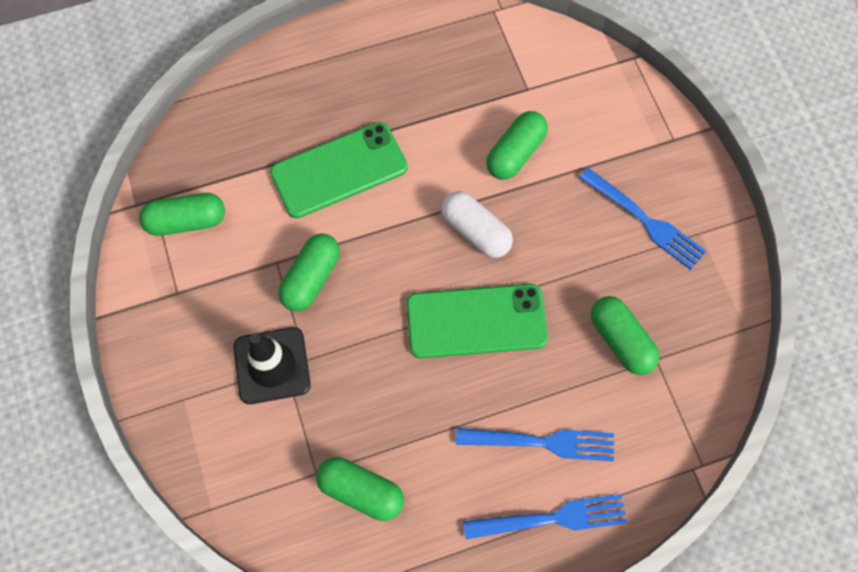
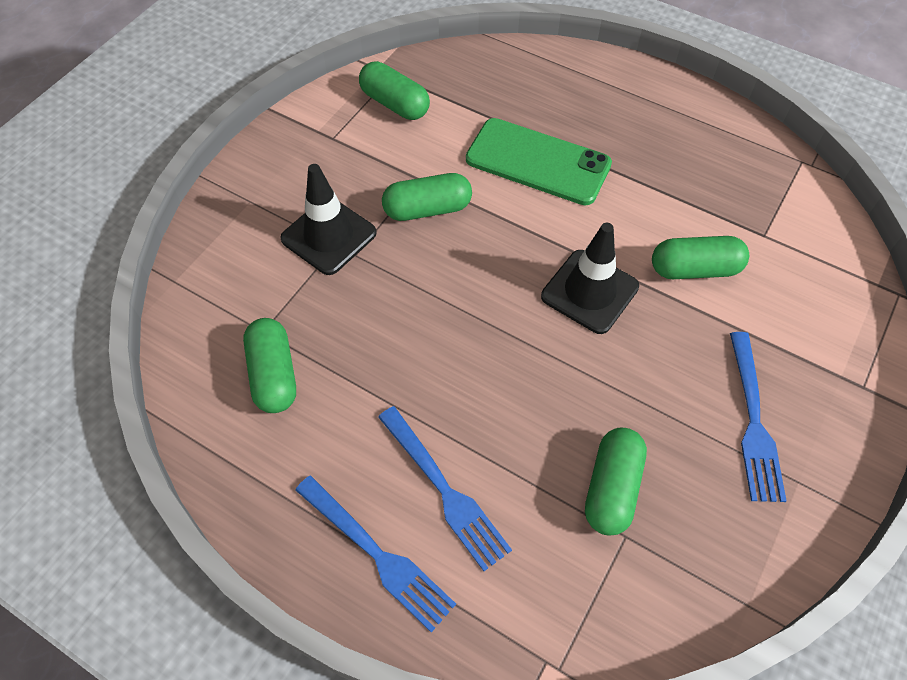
camera: 50 degrees right, 10 degrees down
(475, 231) = (589, 291): white capsule -> black traffic cone
(476, 321) = (508, 351): green phone -> none

